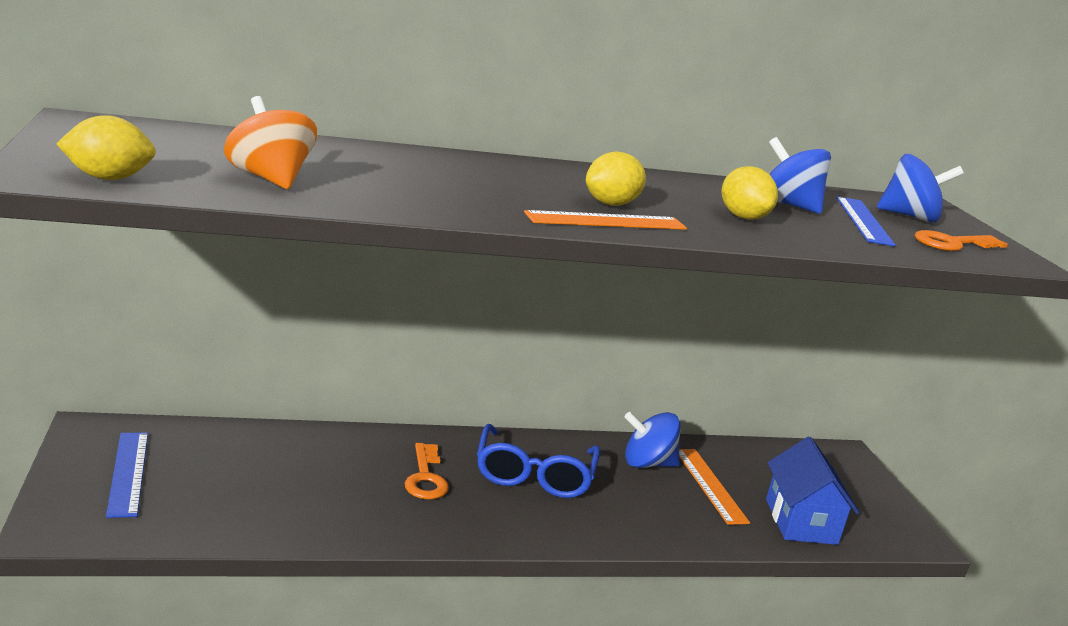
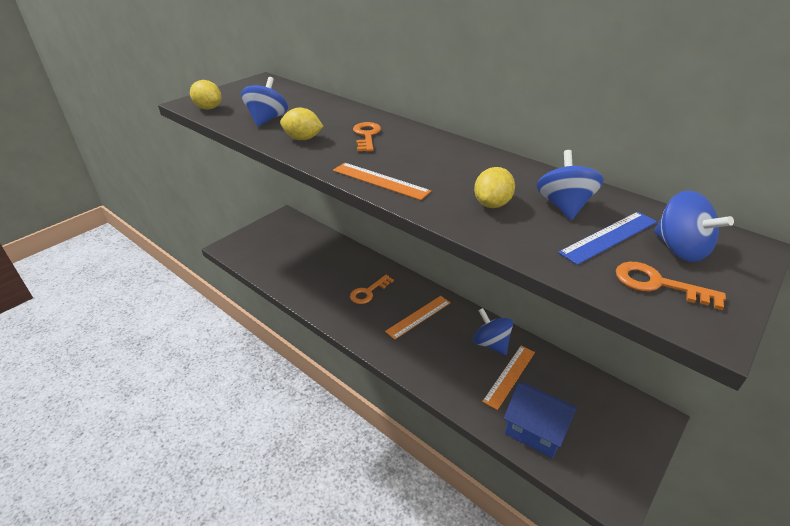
camera: 55 degrees right, 15 degrees up
(128, 473) = (272, 238): blue ruler -> none
(270, 179) = (267, 119): orange spinning top -> blue spinning top
(464, 176) = (366, 135): none -> orange key
(534, 475) = (418, 317): blue glasses -> orange ruler
(611, 204) = (414, 171): yellow lemon -> yellow lemon (303, 139)
(800, 521) = (535, 430): blue house -> blue house turned 75 degrees clockwise

